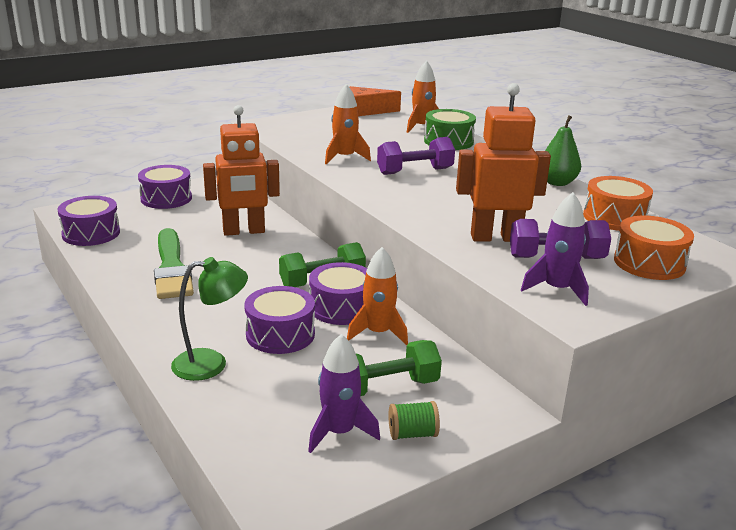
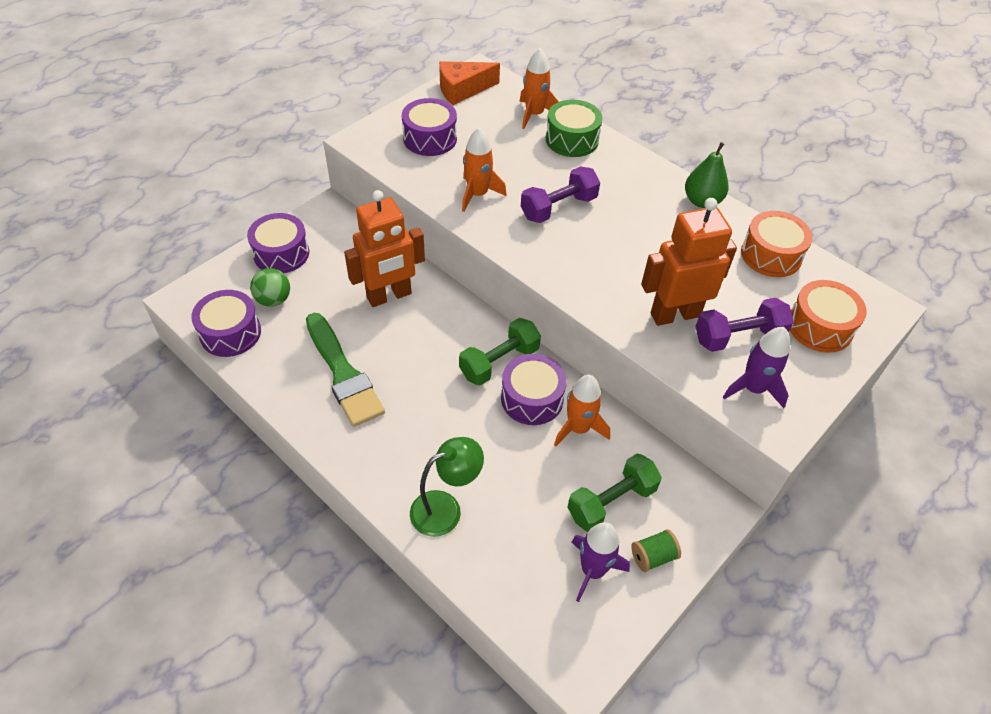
camera: 15 degrees left, 25 degrees up
(141, 221) = (274, 300): none -> green ball
(280, 334) = (491, 451): purple drum -> purple drum (430, 138)

